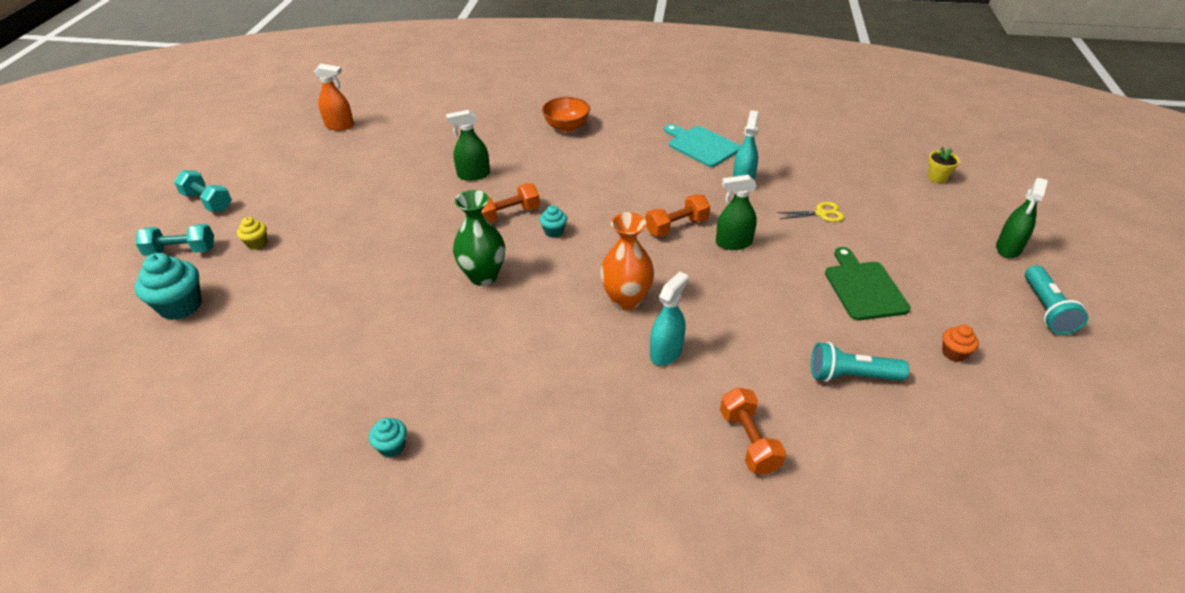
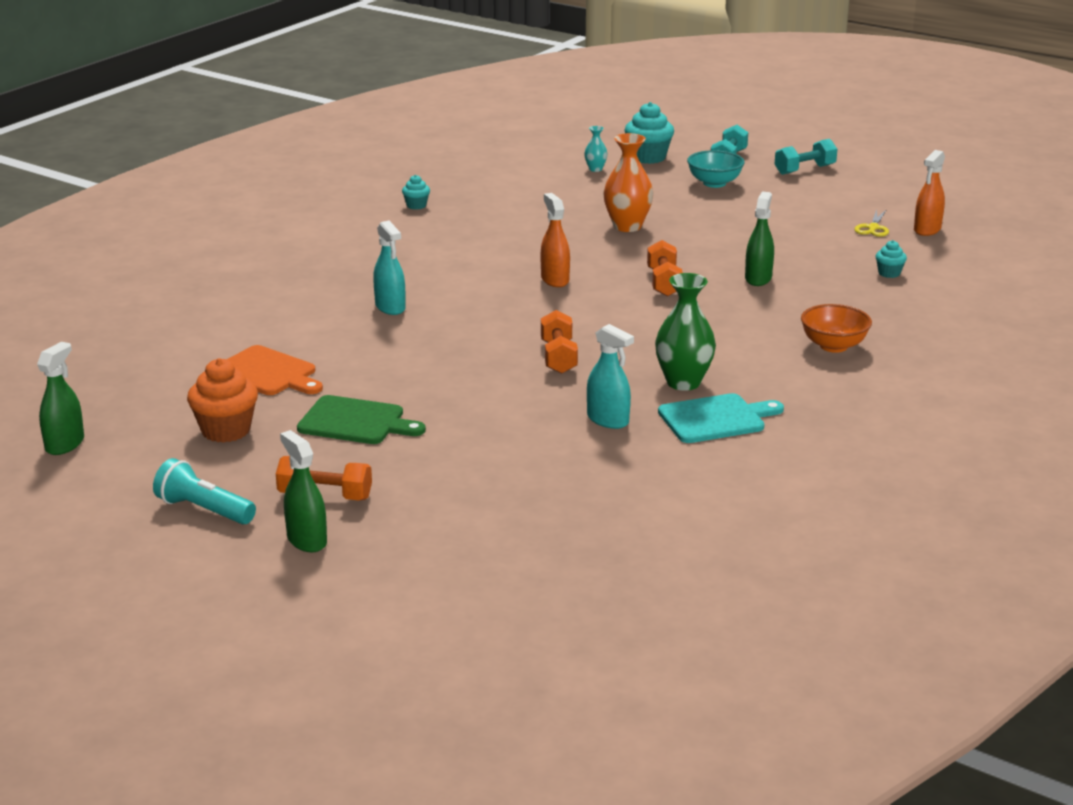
camera: 115 degrees right, 15 degrees down
(227, 334) = (595, 169): none -> turquoise vase
(257, 243) = (714, 183): yellow cupcake -> turquoise bowl
(483, 276) = (573, 257): green vase -> green vase (683, 382)
(538, 271) = (555, 280): none -> orange spray bottle
(554, 231) = (611, 297): turquoise cupcake -> turquoise cupcake (889, 273)
(626, 300) = (473, 307): orange vase -> orange vase (627, 226)
(733, 243) = (499, 378): green spray bottle -> green spray bottle (65, 444)
(748, 441) = (266, 313): orange dumbbell -> orange dumbbell (325, 495)
(821, 213) = (496, 446): yellow scissors -> yellow scissors (873, 228)
(851, 376) = (267, 373): turquoise flashlight -> orange cutting board
(937, 177) = (485, 563): yellow flower pot -> none
(954, 353) = (226, 430): orange cupcake -> orange cupcake, size x1.88

